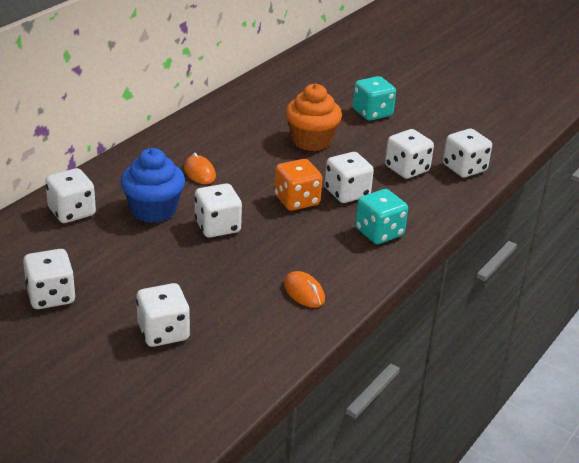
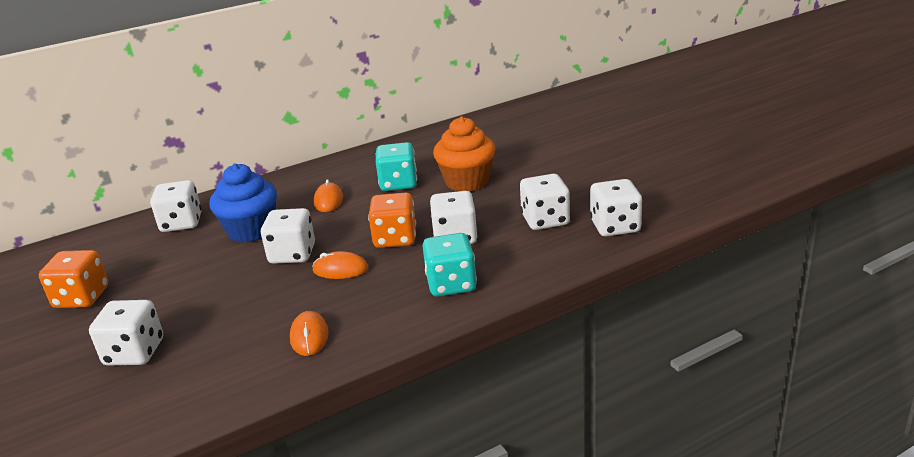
camera: 30 degrees right, 5 degrees down
(51, 296) = (81, 298): white dice -> orange dice
(275, 234) = (340, 269): none -> orange mouse
(372, 113) = (558, 160): turquoise dice -> turquoise dice (398, 183)

